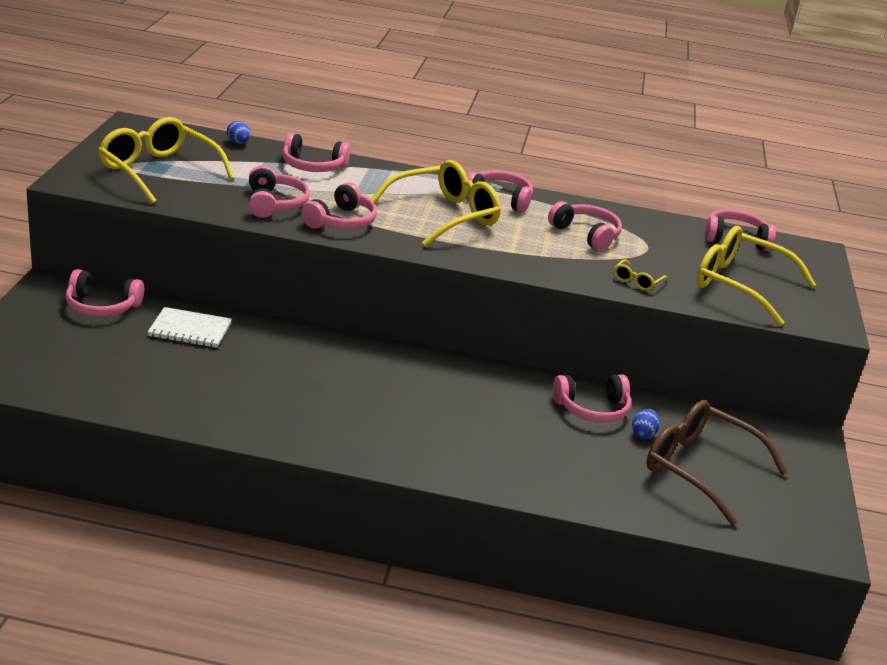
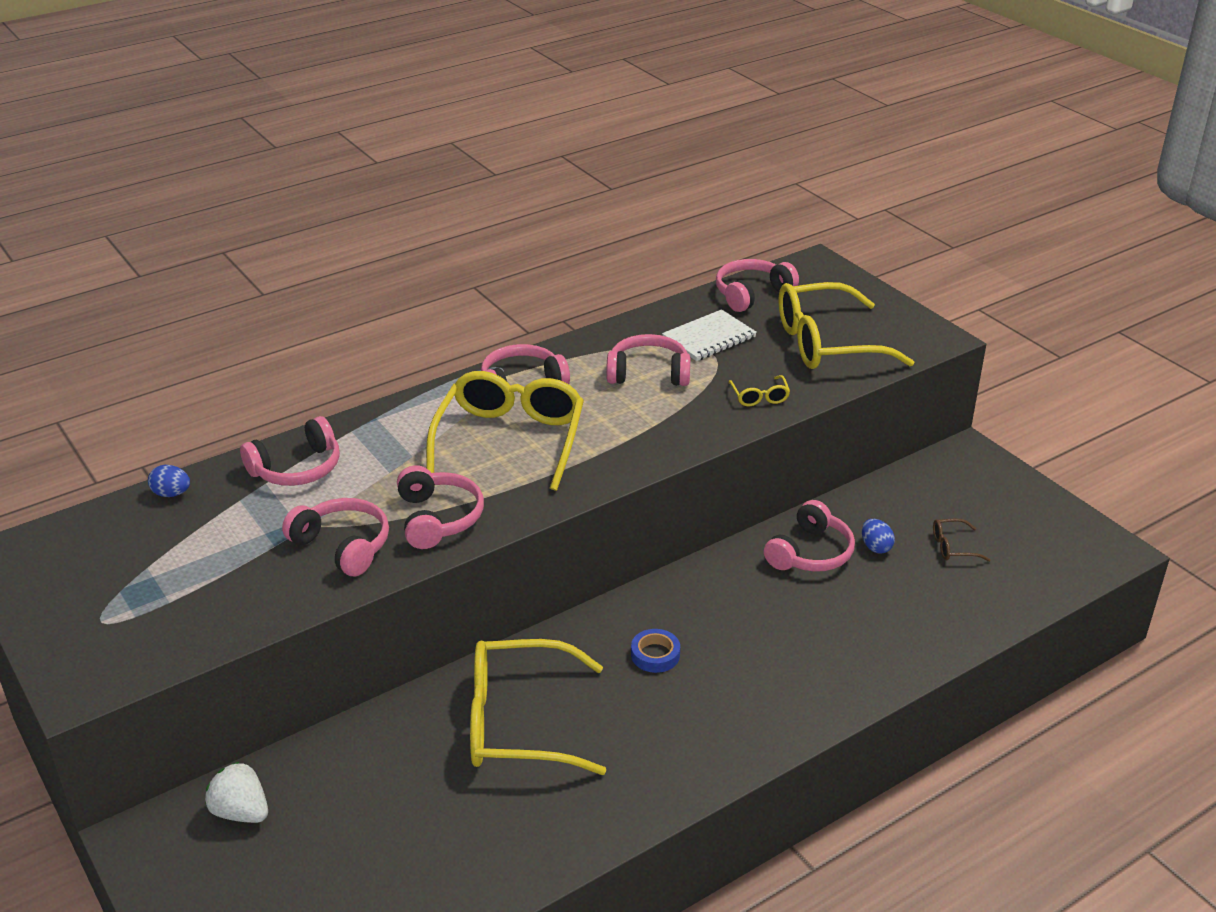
camera: 40 degrees left, 5 degrees up
(102, 306) = (241, 812): pink headphones -> white strawberry
(159, 171) = (156, 596): yellow glasses -> yellow glasses (520, 722)
(190, 330) = (375, 762): white notebook -> white notebook (709, 338)
(408, 387) = (655, 655): none -> blue tape
(700, 469) = (953, 547): brown glasses -> brown glasses, size x0.41

